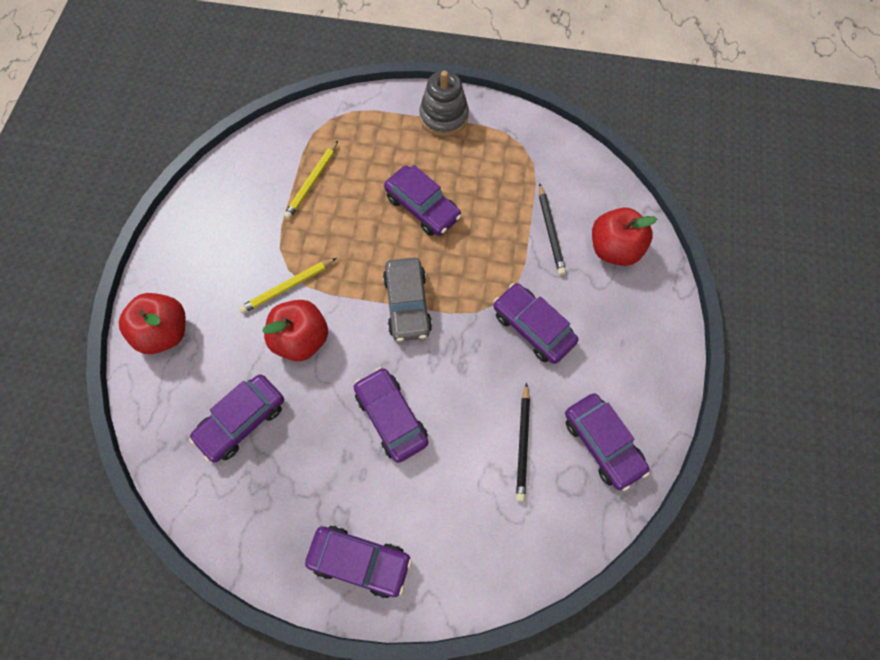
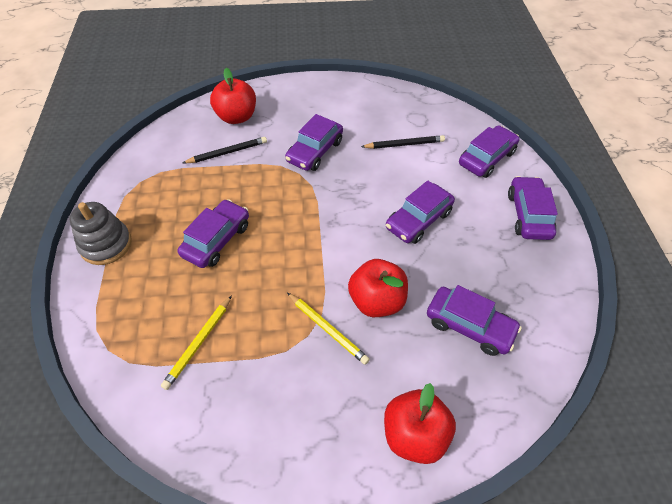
camera: 105 degrees left, 15 degrees down
(312, 182) = (198, 343): yellow pencil -> yellow pencil turned 105 degrees clockwise
(407, 304) = (318, 230): grey car -> none
(602, 443) = (387, 108): purple car -> purple car (486, 158)

